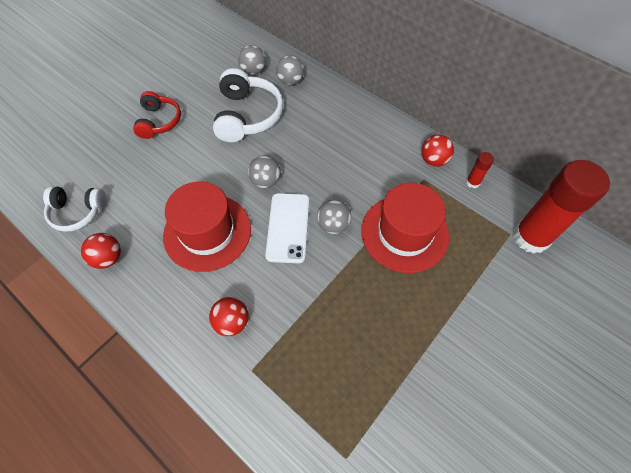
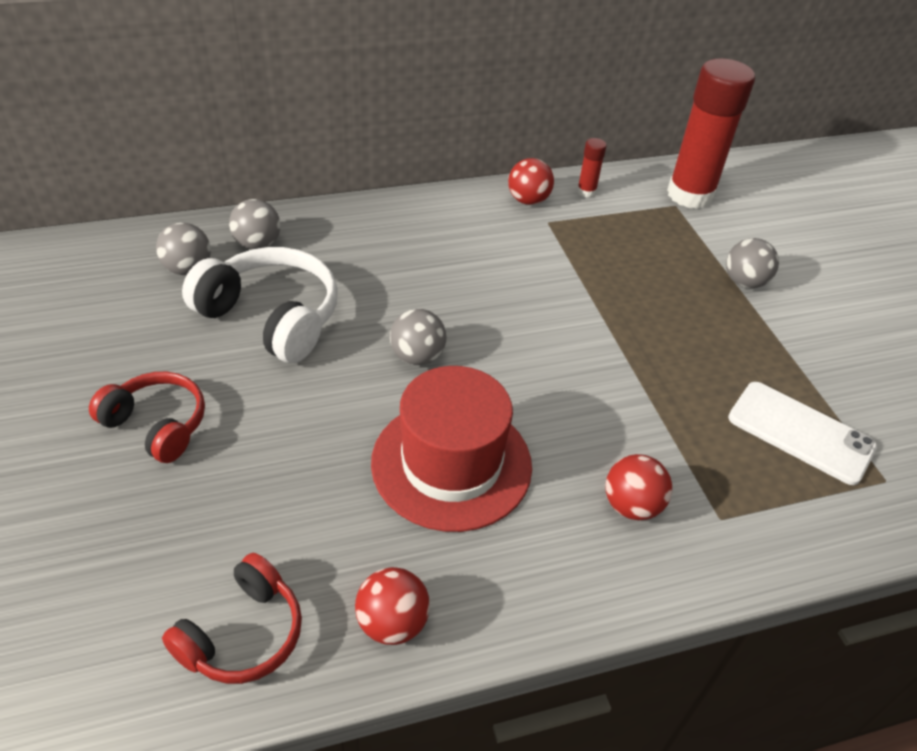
camera: 60 degrees left, 15 degrees down
(77, 212) = (243, 634): white headphones -> red headphones
(288, 227) = (518, 372): white phone -> white phone (800, 432)
(333, 225) = (551, 329): grey ball -> grey ball (744, 282)
(404, 233) = (613, 276): red hat -> none

